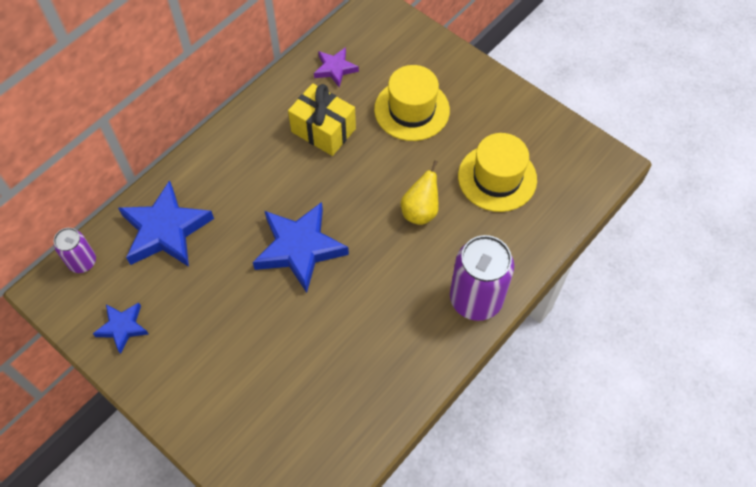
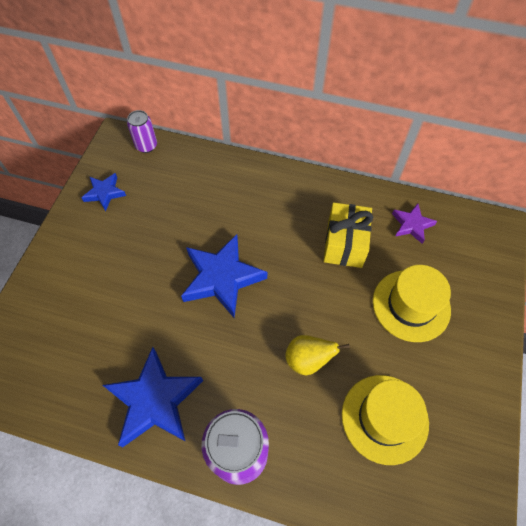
camera: 65 degrees right, 0 degrees up
(165, 230) = (194, 181): blue star -> blue star (155, 400)

